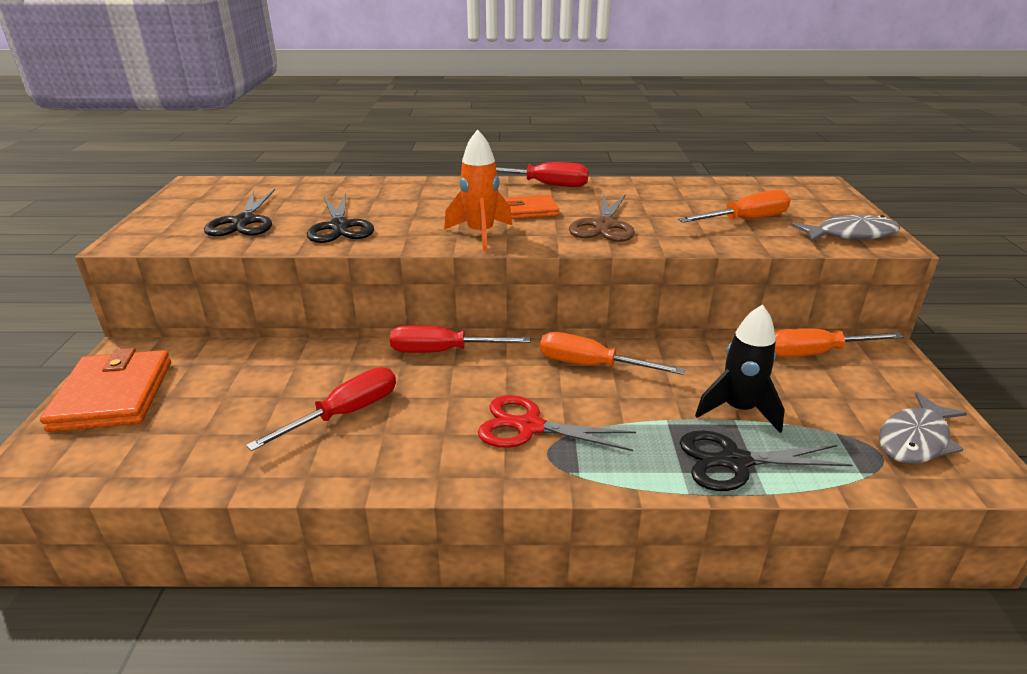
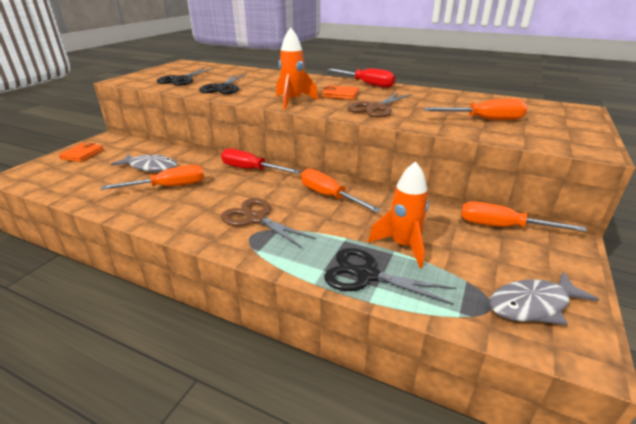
camera: 25 degrees right, 0 degrees up
(113, 395) = (82, 154): orange wallet -> orange wallet, size x0.56
(345, 413) = (169, 187): red screwdriver -> orange screwdriver
(529, 427) = (256, 218): red scissors -> brown scissors
(738, 410) = (403, 246): black rocket -> orange rocket
(850, 235) = (565, 140): grey fish -> grey fish (151, 167)

